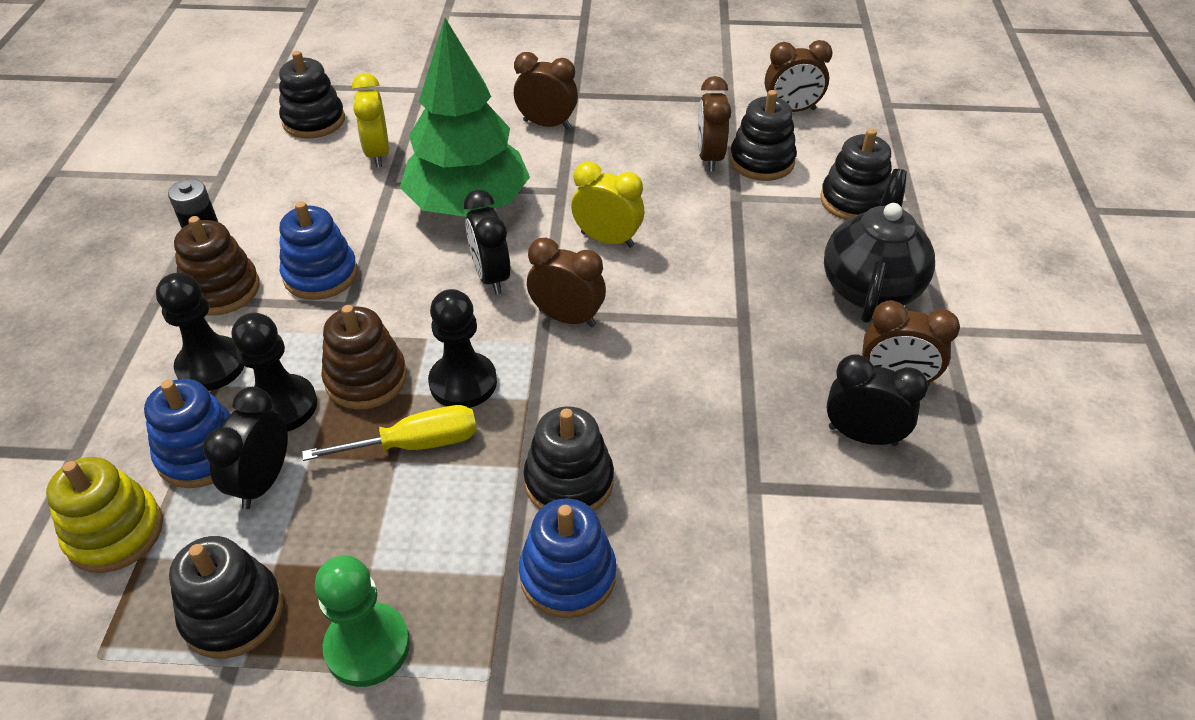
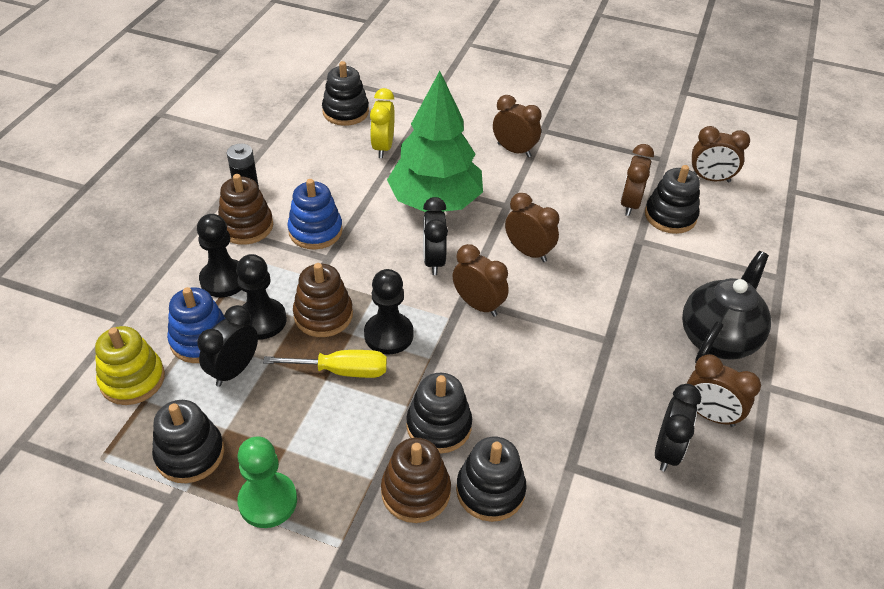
camera: 15 degrees right, 0 degrees up
(568, 575) = (415, 492): blue stacking toy -> brown stacking toy
(607, 240) = (528, 252): yellow clock -> brown clock
(854, 201) = (732, 265): black stacking toy -> black stacking toy (490, 490)
(862, 436) = (667, 450): black clock -> black clock turned 75 degrees clockwise

